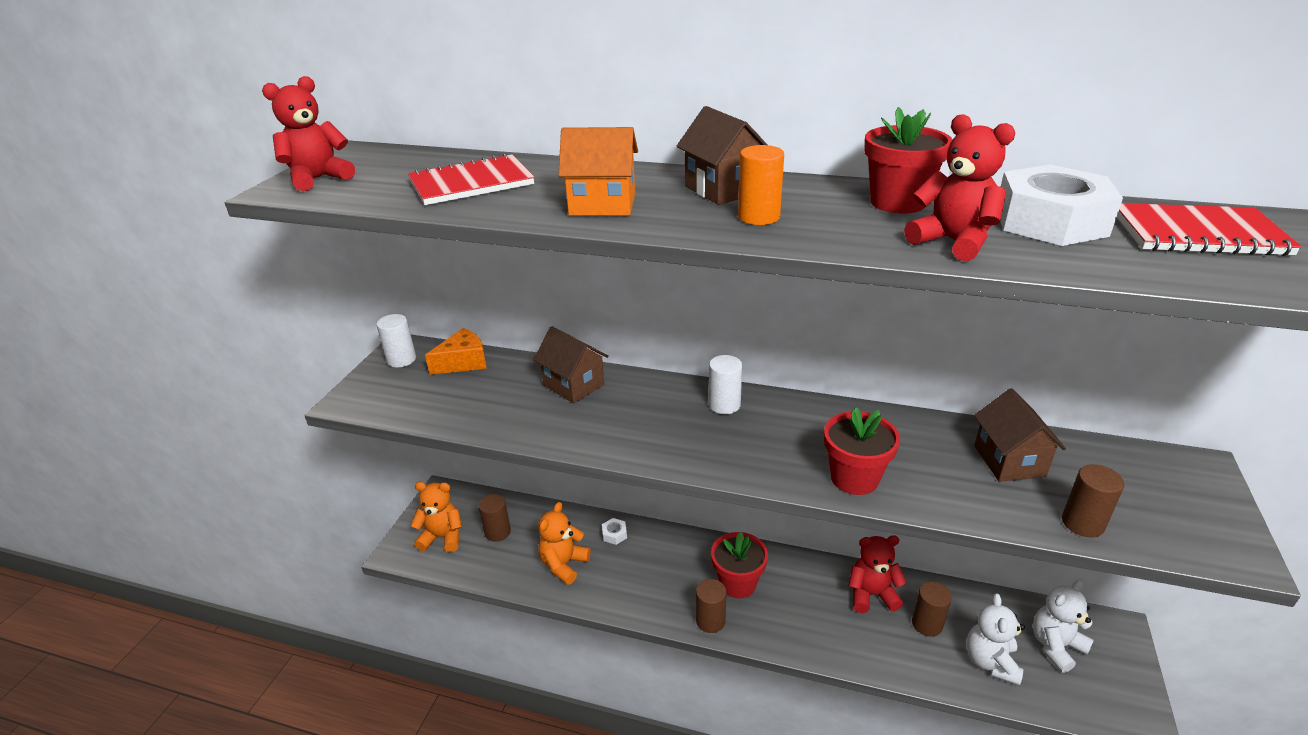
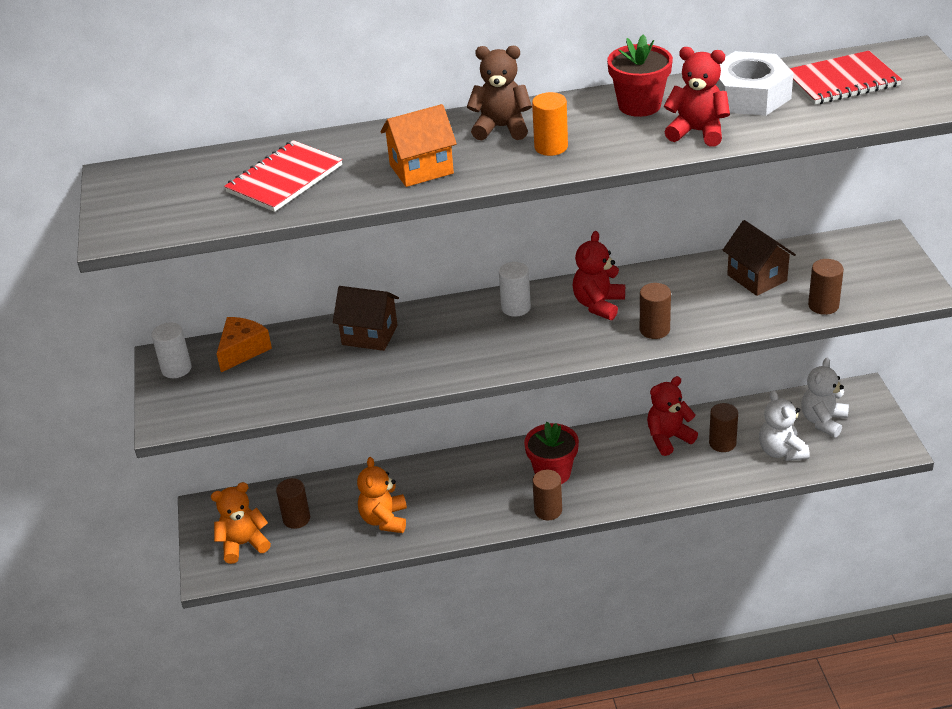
camera: 25 degrees left, 5 degrees up
(318, 179) = (133, 213): red teddy bear -> red teddy bear (598, 304)
(614, 534) = (413, 477): white nut -> none
(723, 189) = (501, 128): brown house -> brown teddy bear
(854, 478) = (654, 330): red flower pot -> brown cylinder

